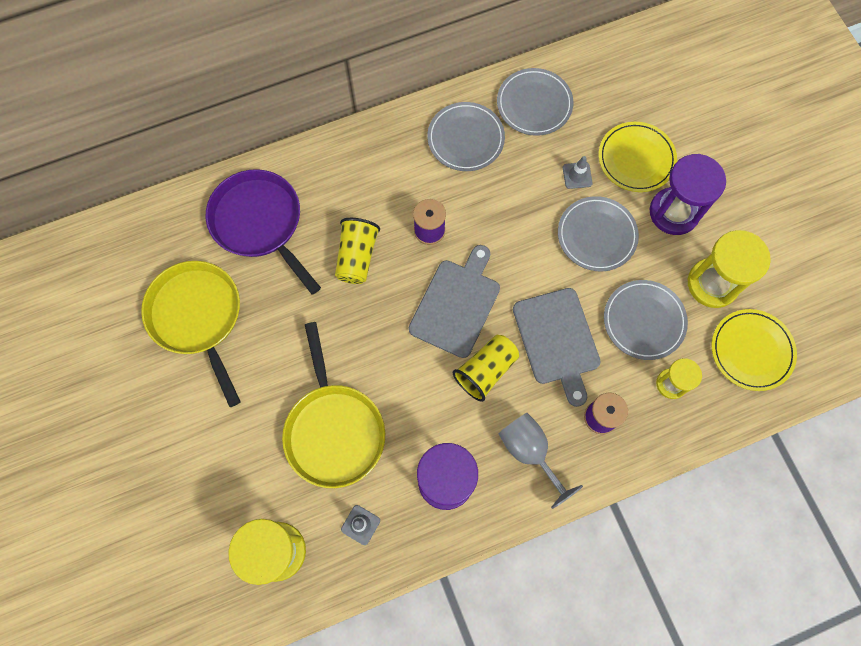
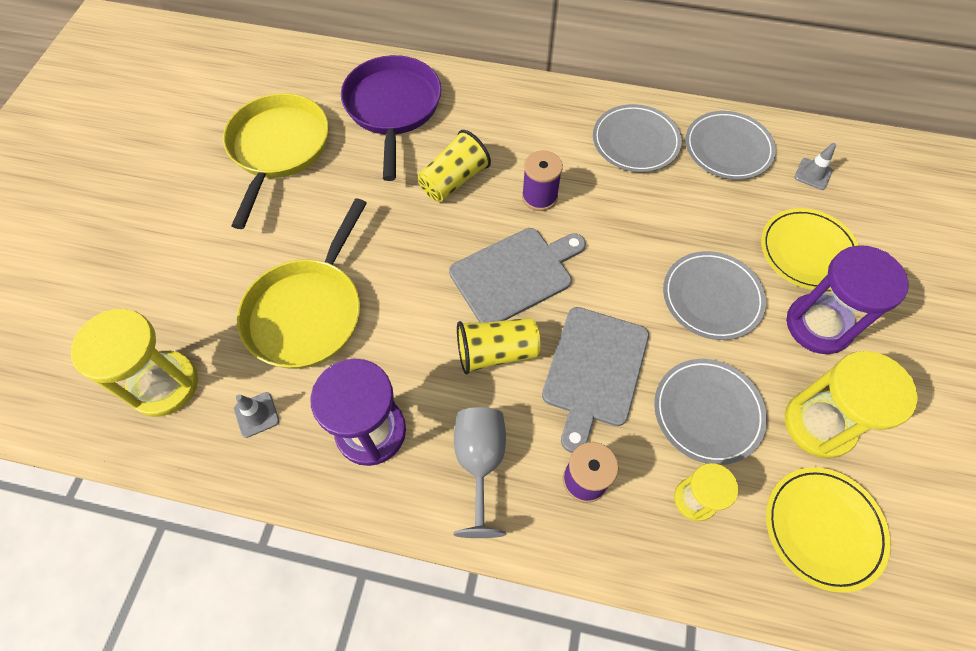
camera: 35 degrees right, 10 degrees down
(577, 175) = (729, 232): grey traffic cone -> grey traffic cone (813, 174)

